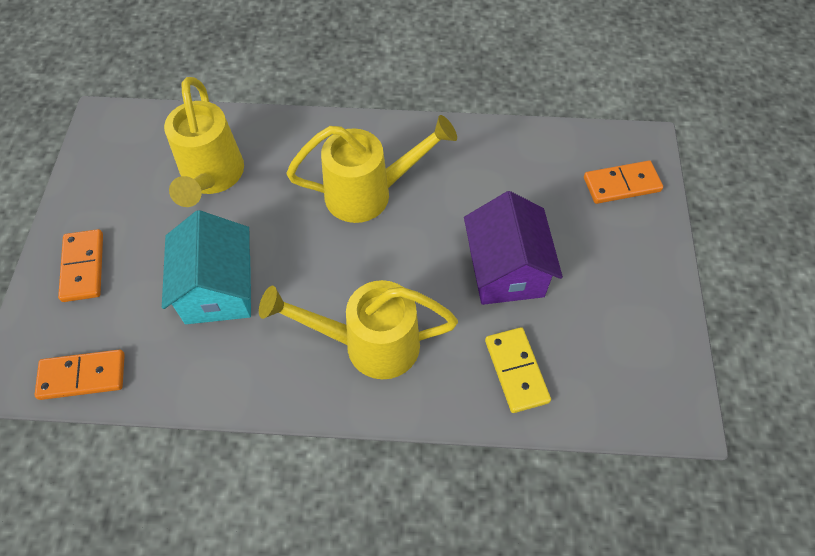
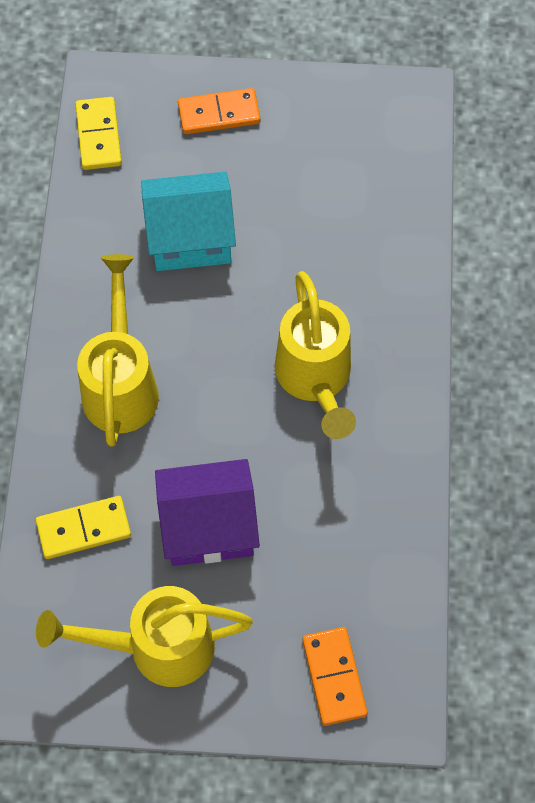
camera: 90 degrees right, 5 degrees up
(82, 376) = (99, 135): orange domino -> yellow domino
(211, 178) = (334, 215): yellow watering can -> yellow watering can (156, 647)

